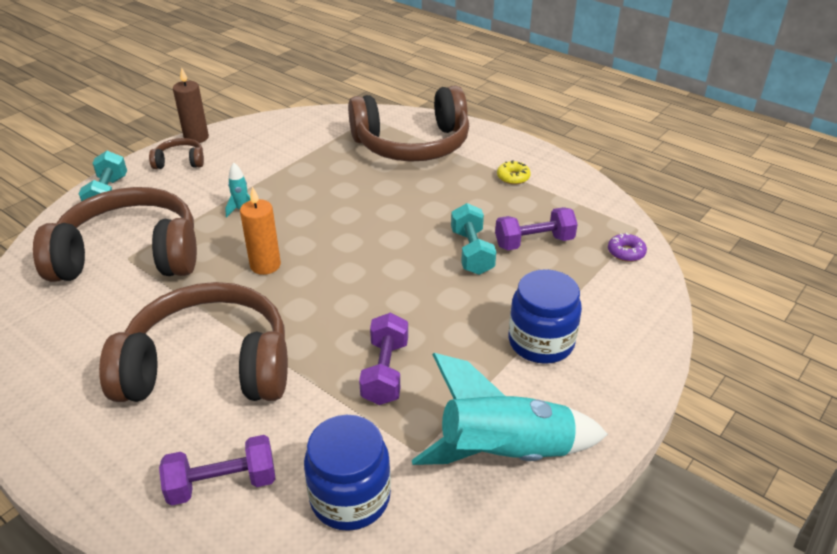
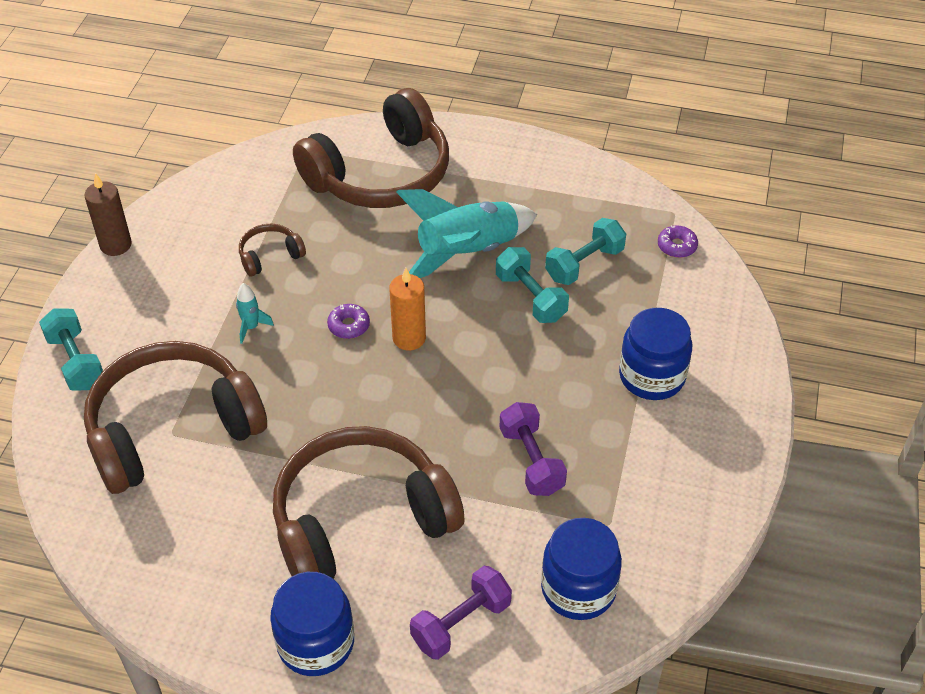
camera: 25 degrees left, 10 degrees up
(92, 449) = (316, 643): none -> blue jar
(180, 162) = (124, 286): brown headphones -> brown headphones (270, 256)
(265, 265) = (331, 388): orange candle -> orange candle (409, 338)
(313, 229) = (349, 326): none -> purple donut
(505, 453) = (680, 497): turquoise rocket -> turquoise rocket (467, 253)
(513, 177) = (517, 186): yellow donut -> none
(534, 242) = (584, 264): purple dumbbell -> turquoise dumbbell

